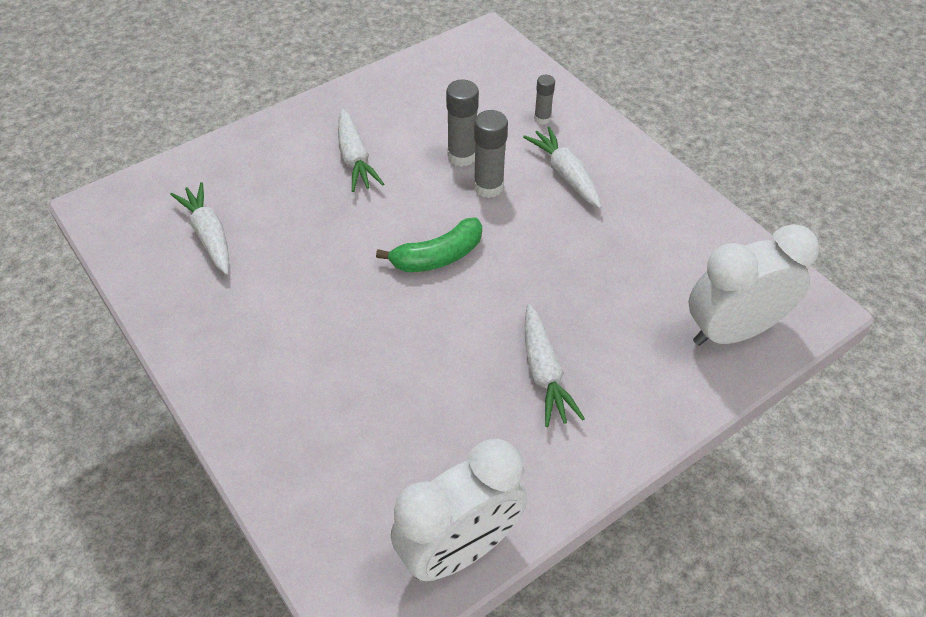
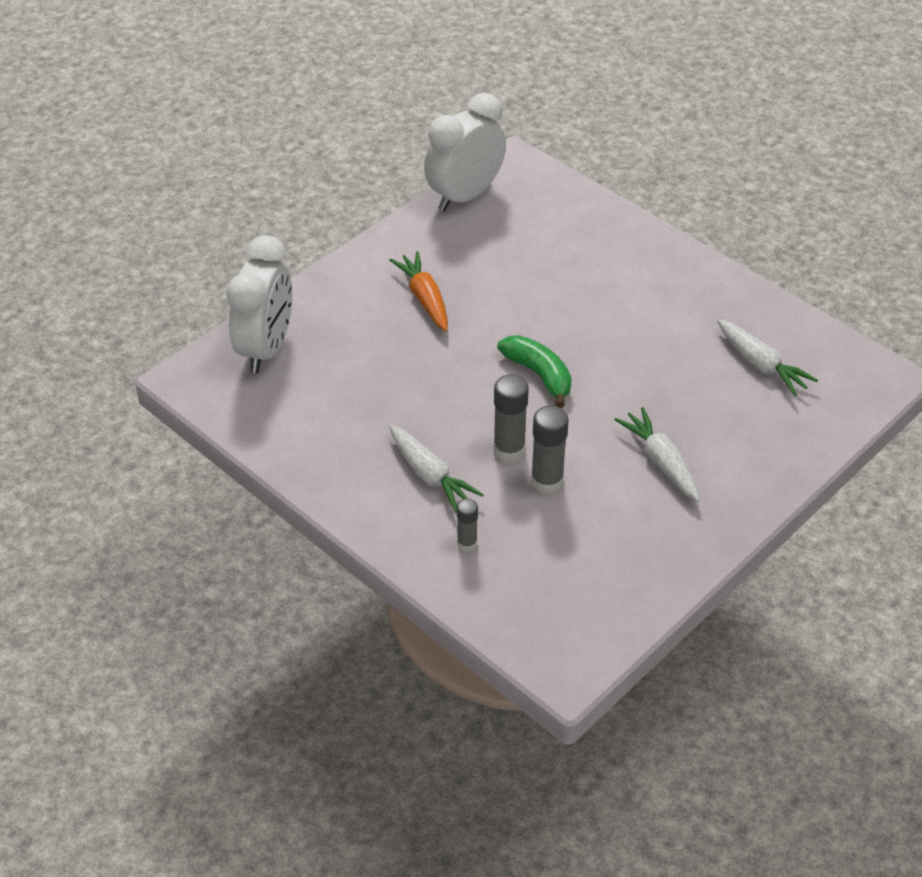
camera: 170 degrees right, 5 degrees down
(438, 256) = (539, 375): green banana -> green banana turned 90 degrees clockwise
(544, 372) = (425, 298): white carrot -> orange carrot
(732, 331) = (266, 348): white clock -> white clock turned 45 degrees counterclockwise

